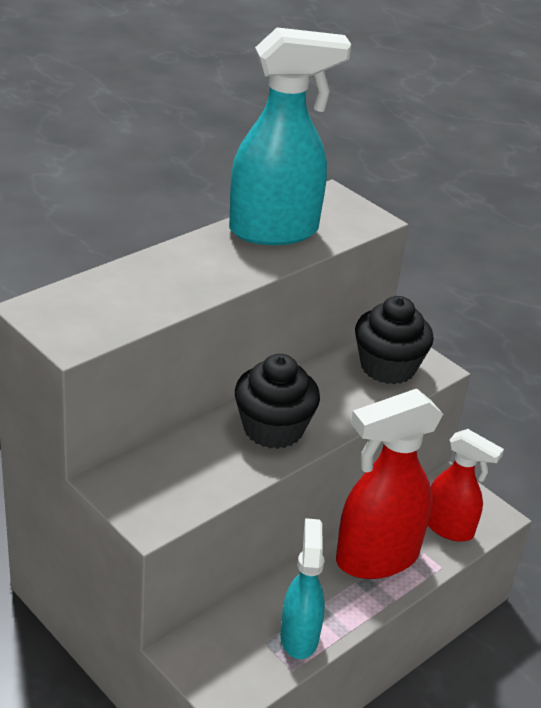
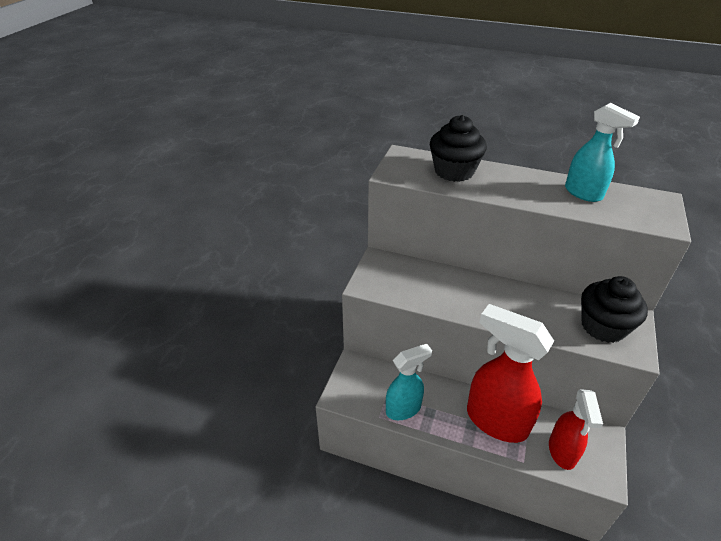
camera: 65 degrees right, 5 degrees up
(273, 429) = (482, 299): black cupcake -> black cupcake (454, 171)
(275, 231) = (584, 193): turquoise spray bottle -> turquoise spray bottle, size x0.61

